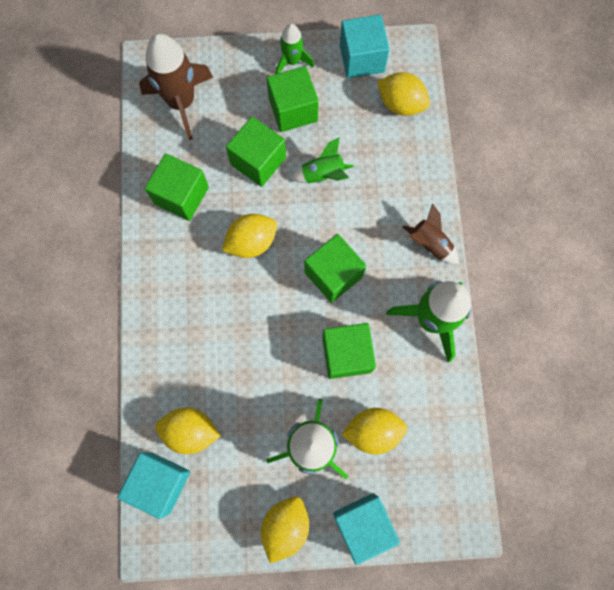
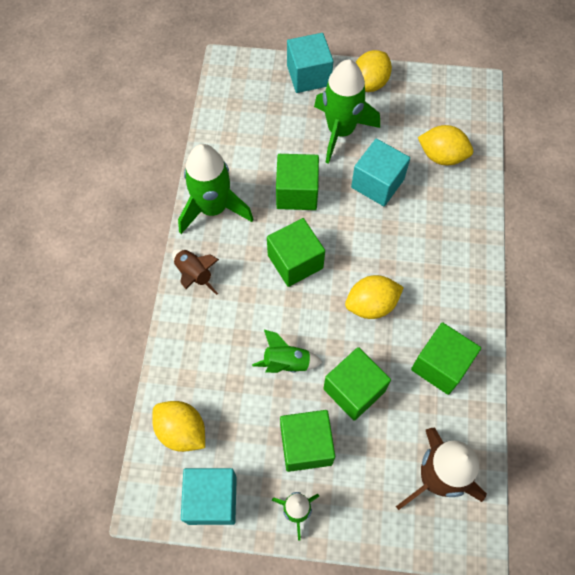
camera: 170 degrees left, 10 degrees down
(160, 482) = (469, 125): turquoise cube -> turquoise cube (377, 183)
(373, 431) = (287, 133): yellow lemon -> none

